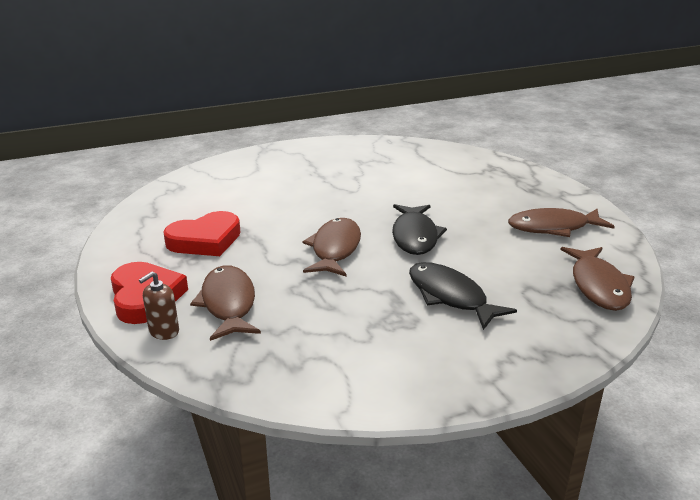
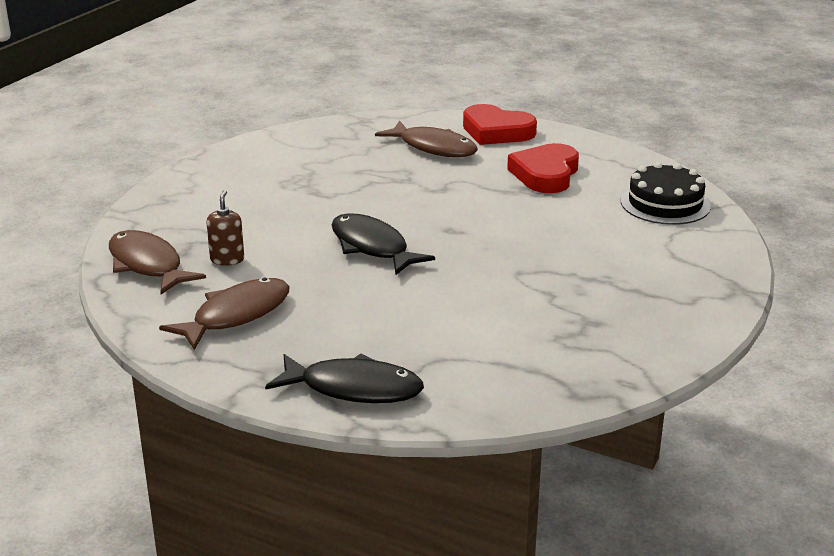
camera: 140 degrees right, 0 degrees up
(164, 331) = (443, 123): brown soap dispenser -> brown soap dispenser (227, 259)
(190, 193) = (665, 204): none -> black cake
(335, 249) = (426, 208): brown fish -> none
(450, 296) = (275, 209): black fish -> black fish (354, 388)

